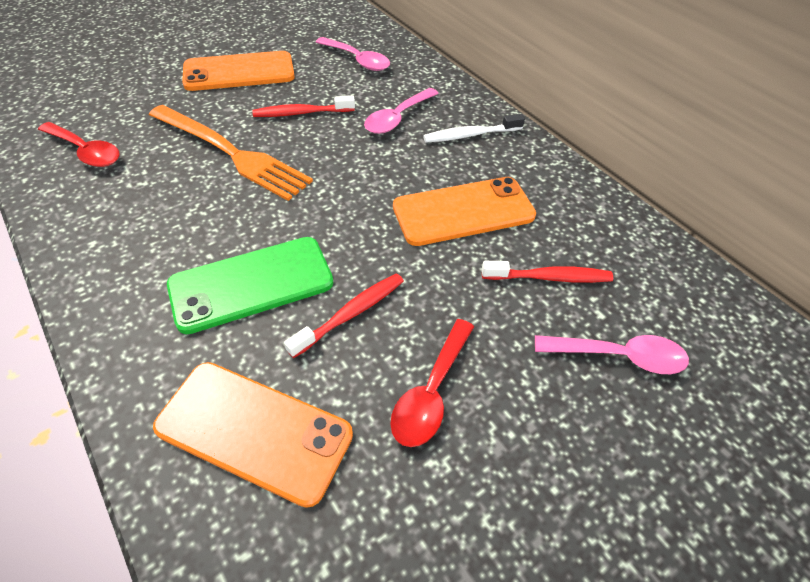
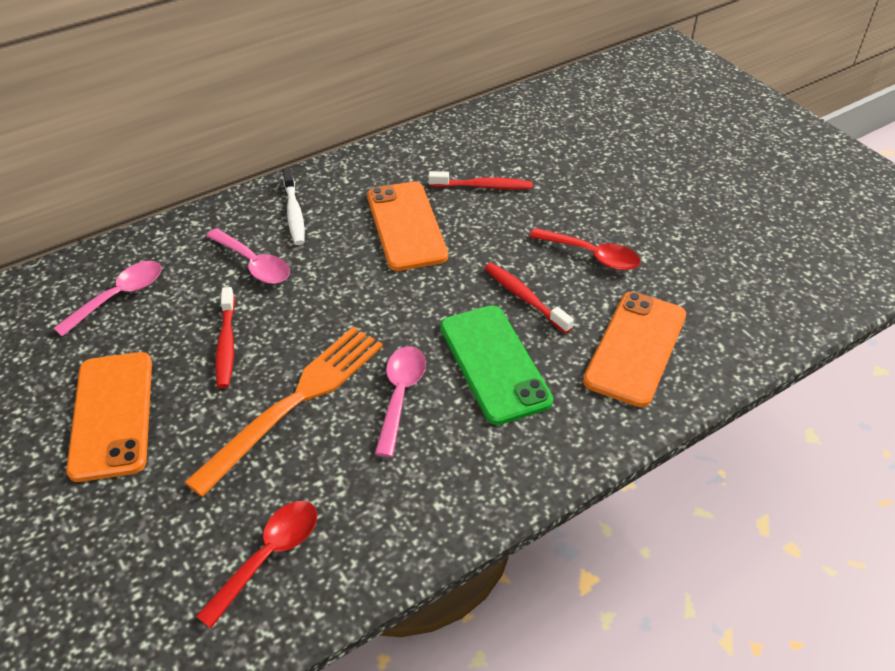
camera: 85 degrees left, 5 degrees down
(549, 277) = (483, 186): red toothbrush -> red toothbrush turned 90 degrees clockwise
(619, 356) = (553, 165): pink spoon -> pink spoon (400, 395)

